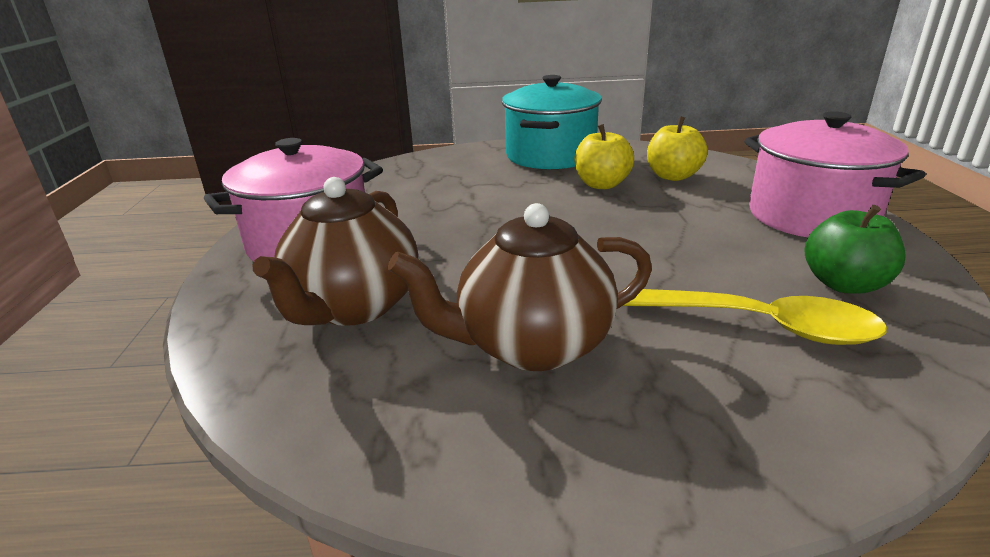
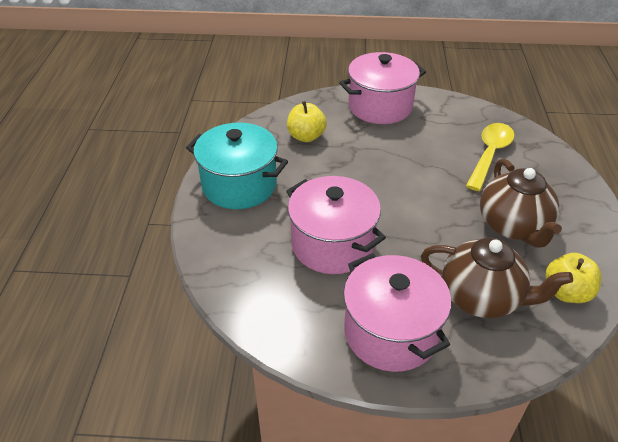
camera: 85 degrees left, 15 degrees up
(460, 204) = (332, 244): none -> pink pot
(601, 184) = (312, 169): yellow apple -> yellow apple (566, 292)
(844, 284) = (453, 122): green apple -> none

